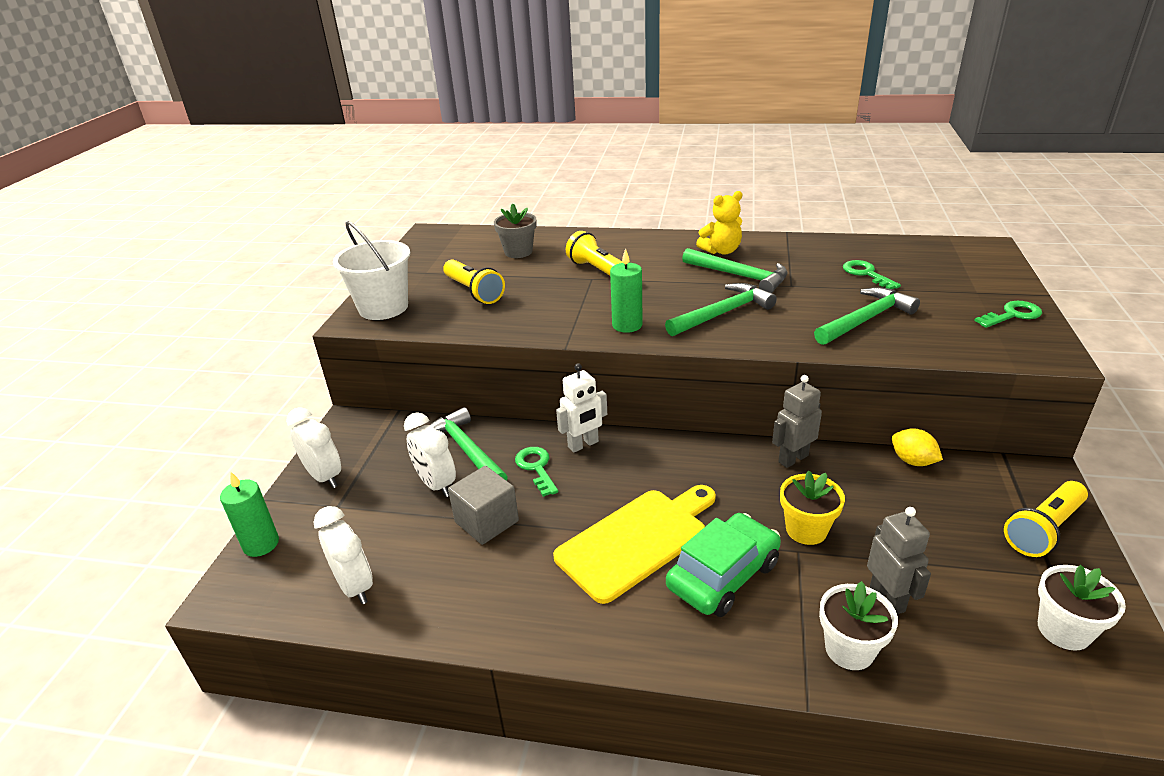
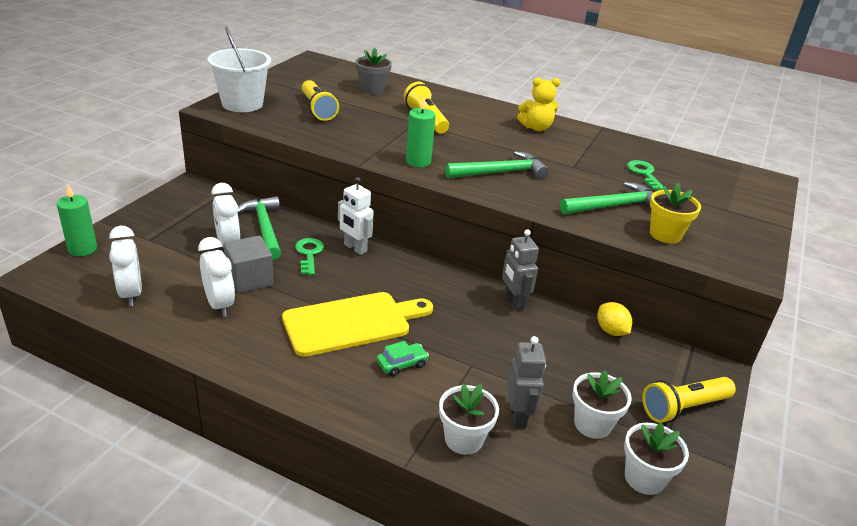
camera: 10 degrees right, 0 degrees up
(324, 477) = (151, 218): white clock -> white clock (219, 305)
(583, 445) = (355, 248): white robot -> white robot turned 60 degrees clockwise
(723, 575) = (402, 364): green car -> green car, size x0.49
(740, 276) = (536, 150): green hammer -> none
(793, 458) = (513, 302): grey robot -> grey robot turned 90 degrees counterclockwise
(806, 530) = (488, 353): yellow flower pot -> yellow flower pot (665, 234)
(968, 581) = (592, 424): none -> white flower pot
(1012, 315) = (744, 234): green key -> none

